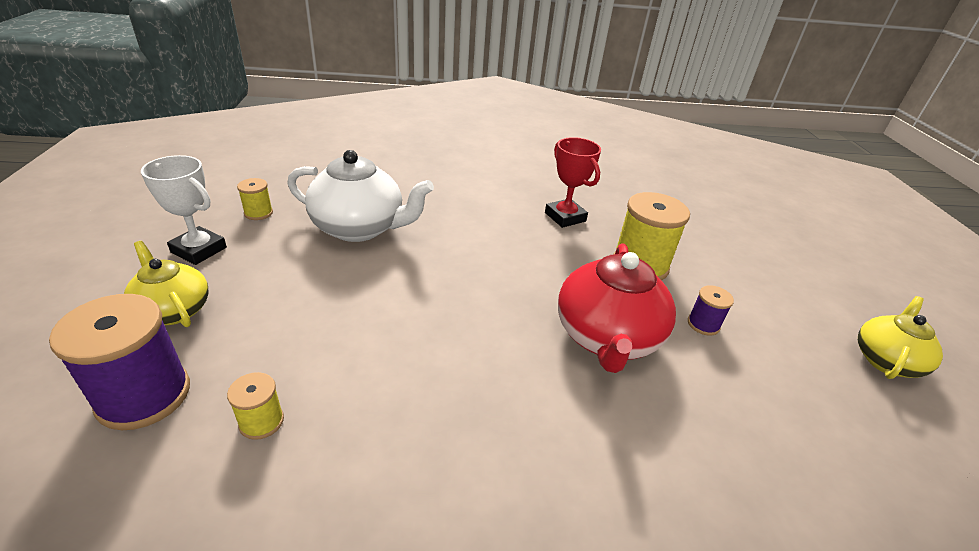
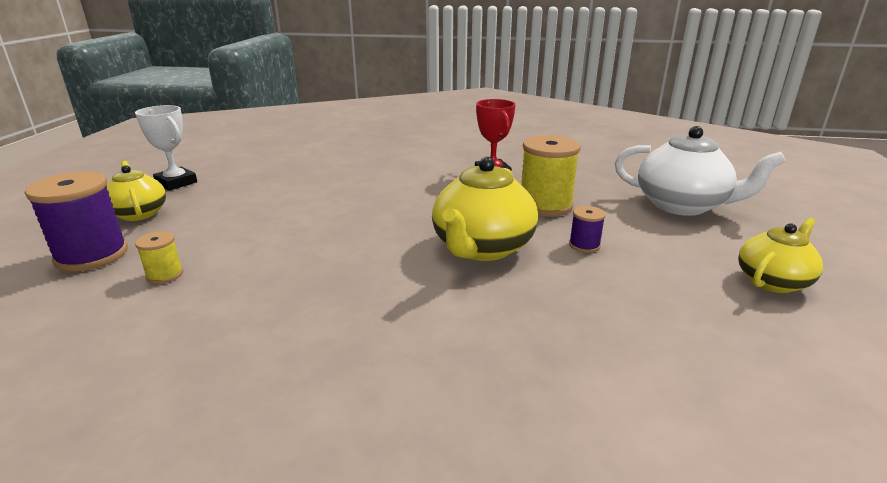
camera: 15 degrees right, 10 degrees down
(258, 213) = (232, 164): yellow spool -> none
(359, 228) = (307, 175): white teapot -> white teapot (682, 205)
(607, 337) = (482, 248): red teapot -> yellow teapot

